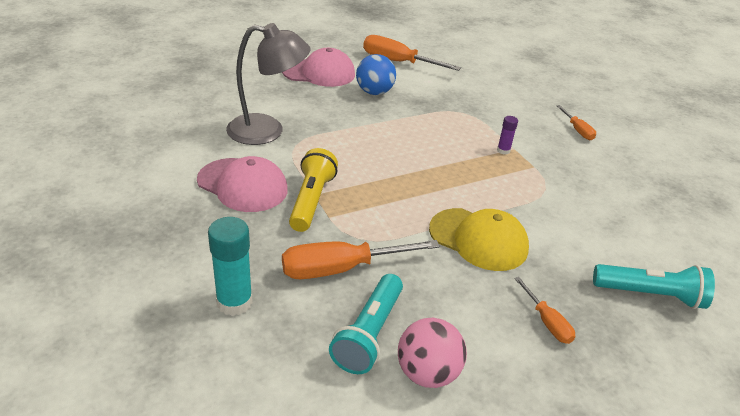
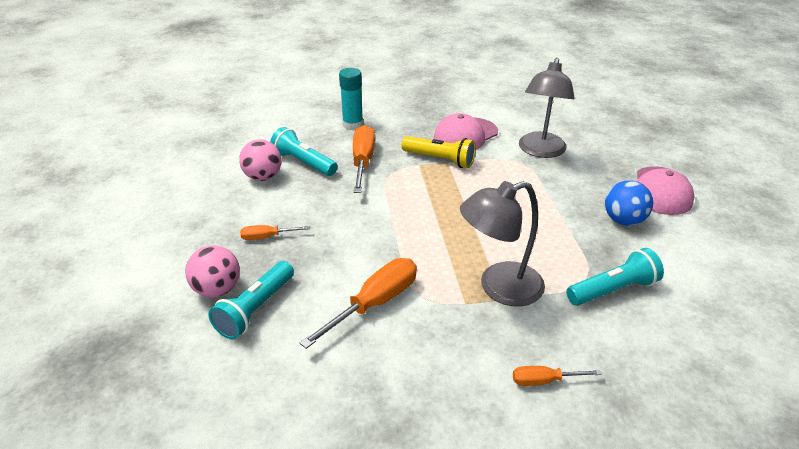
camera: 110 degrees right, 0 degrees up
(398, 62) = (712, 255): orange screwdriver -> orange screwdriver (374, 303)
(467, 101) = (613, 290): none -> turquoise flashlight
(478, 239) = (366, 229): yellow cap -> none
(503, 150) = (499, 288): purple glue stick -> grey lamp
(655, 337) = (217, 289): none -> pink ball

